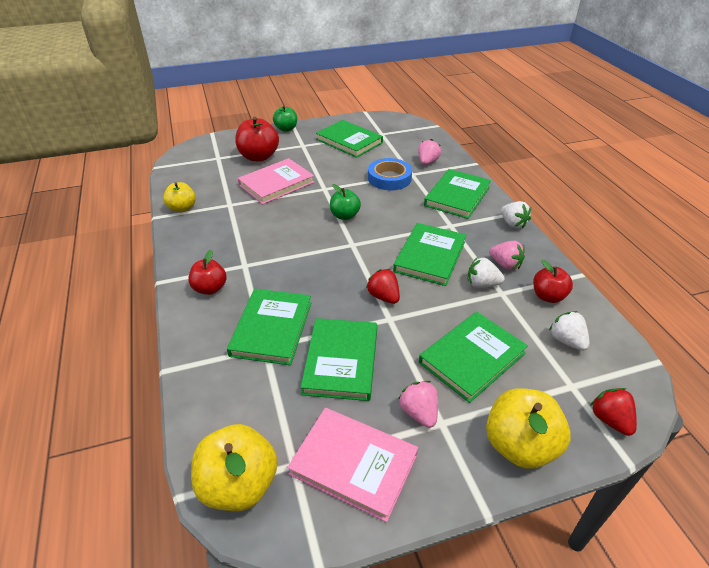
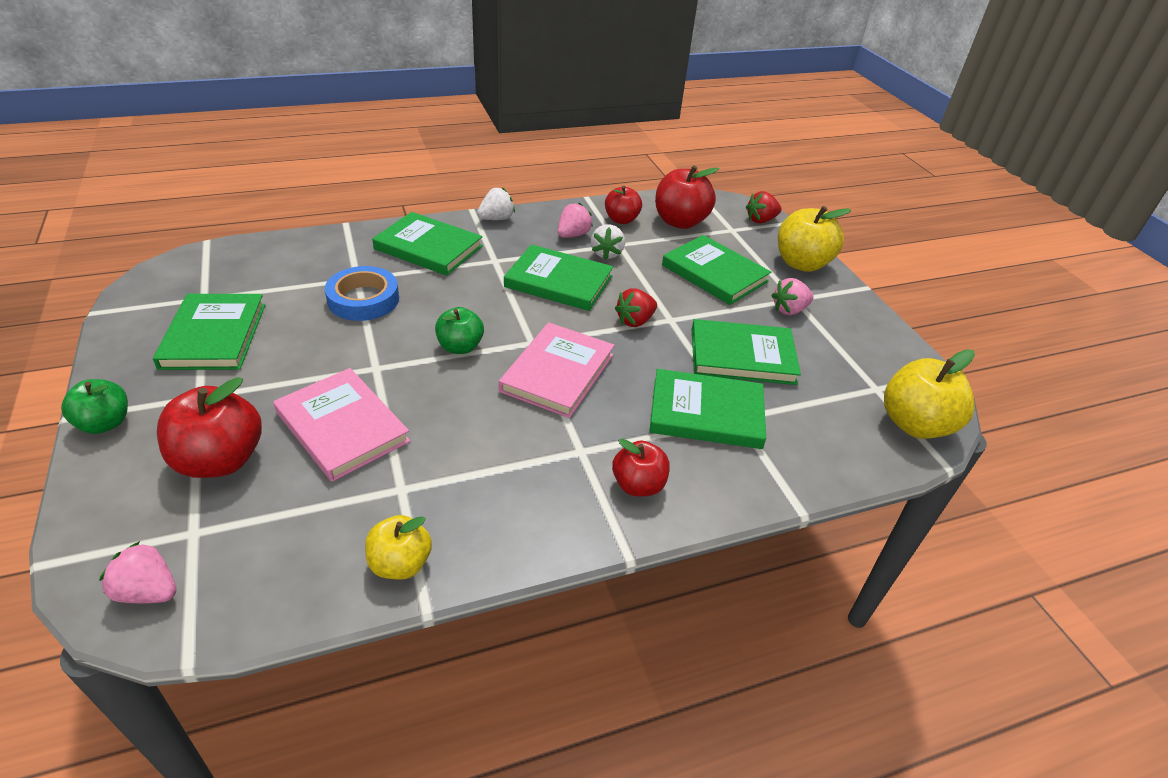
camera: 95 degrees left, 0 degrees up
(349, 141) = (214, 336): green book -> green book turned 45 degrees counterclockwise
(354, 464) = (858, 351): pink book -> pink book (557, 373)
(427, 162) = (327, 261): pink strawberry -> pink strawberry (148, 591)
(566, 341) = (680, 222): white strawberry -> red apple

